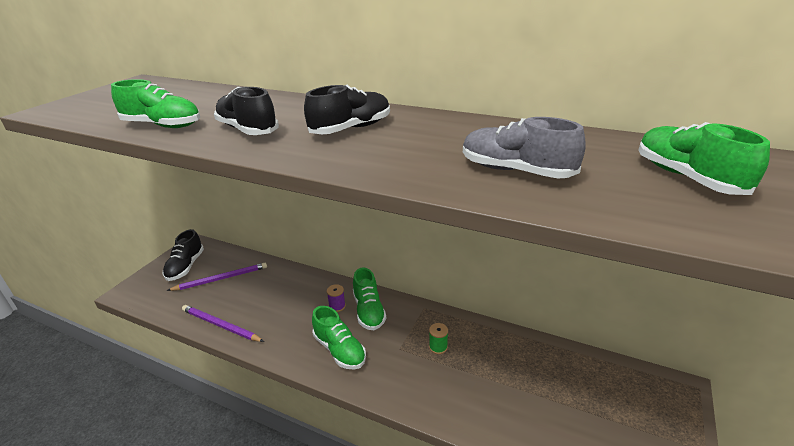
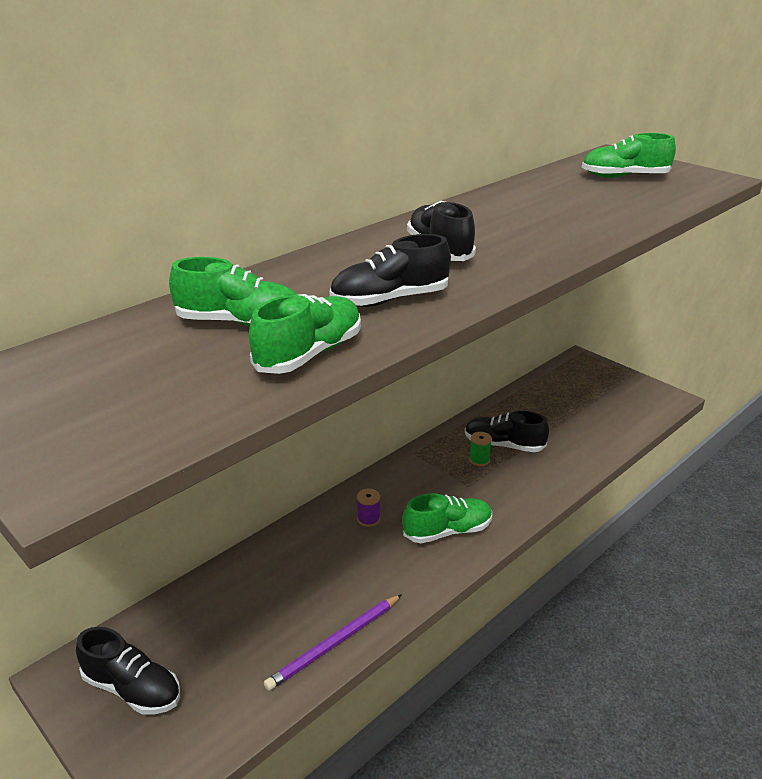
camera: 70 degrees left, 0 degrees up
(221, 279) = (213, 637): purple pencil -> none
(369, 311) = (394, 495): green shoe -> green shoe (241, 323)
(469, 358) = (503, 445): none -> black shoe
(515, 171) = (587, 212): grey shoe -> none

